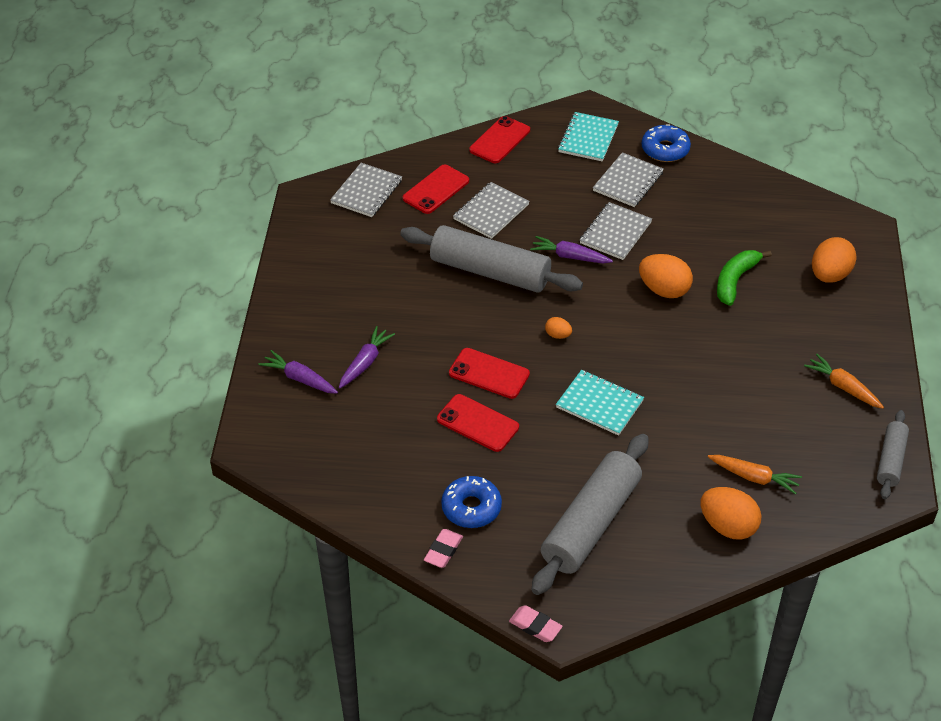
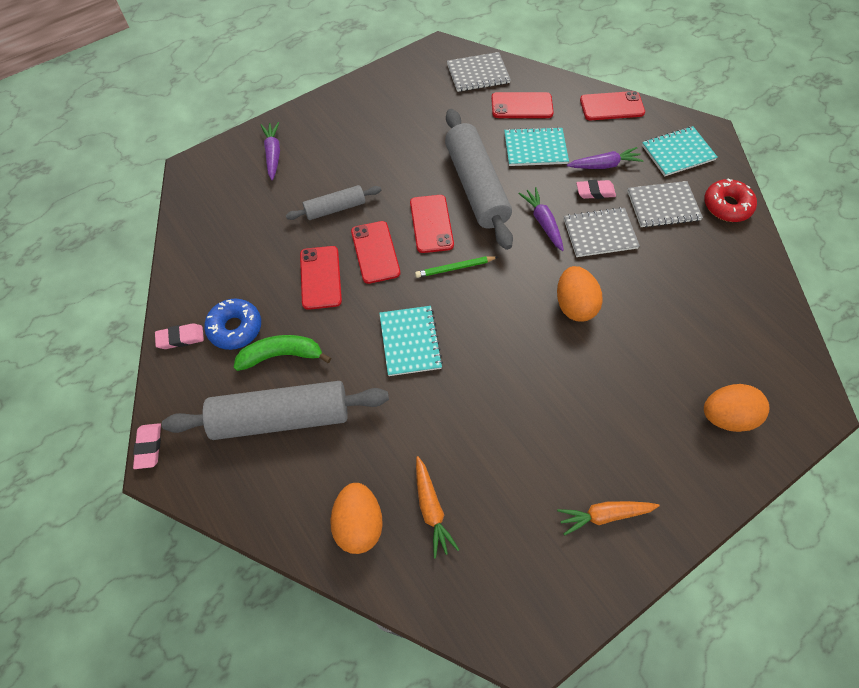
camera: 50 degrees right, 15 degrees up
(365, 362) = (320, 177): purple carrot -> purple carrot (604, 165)
(491, 212) = (535, 148): grey notebook -> turquoise notebook
(498, 322) = (431, 224): none -> red phone
(558, 335) = (455, 268): orange egg -> green pencil
(573, 208) = (595, 192): none -> pink eraser
(665, 149) = (726, 206): blue donut -> red donut
(735, 281) = (639, 348): green banana -> green banana (281, 355)
(843, 387) = (604, 515): orange carrot -> orange carrot turned 105 degrees counterclockwise
(890, 460) = (554, 618): grey rolling pin -> grey rolling pin (335, 208)

